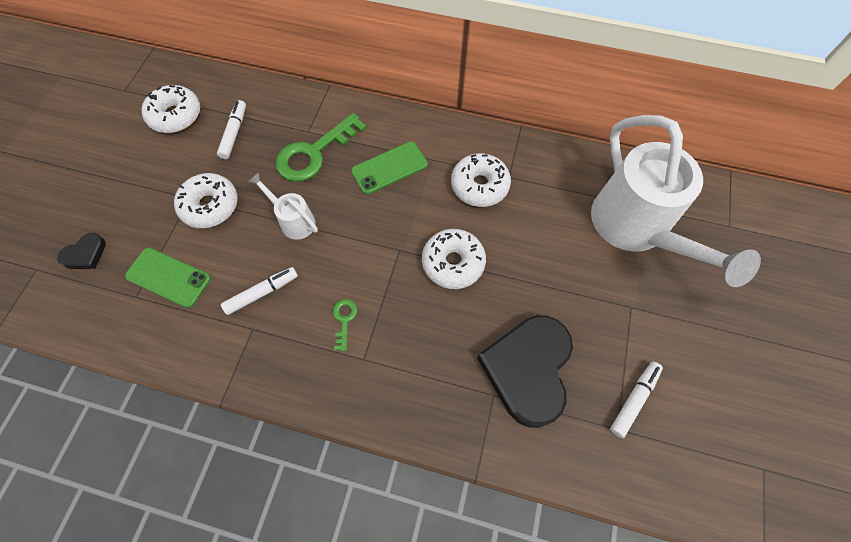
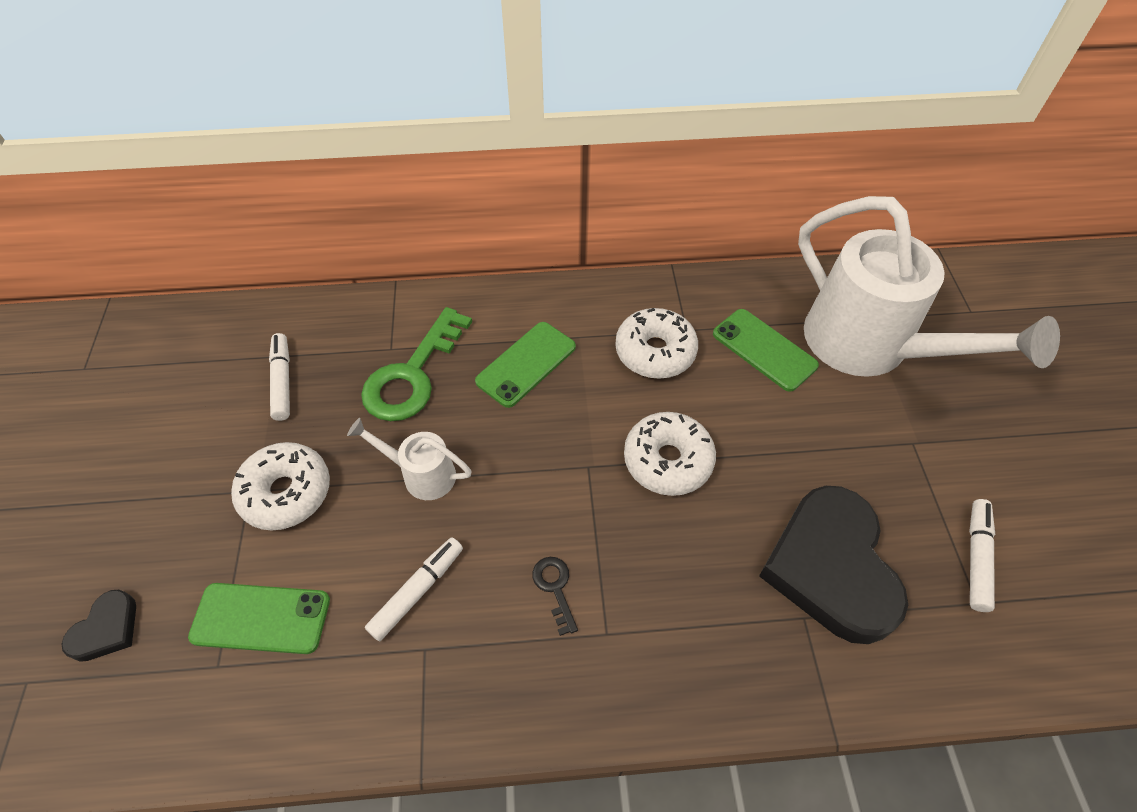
camera: 20 degrees left, 10 degrees down
(175, 116) = (181, 382): white donut -> none
(344, 320) = (555, 588): green key -> black key
(557, 207) = (764, 350): none -> green phone

